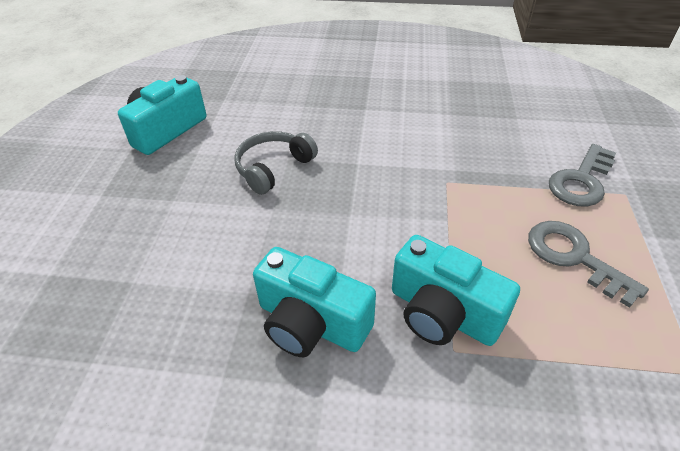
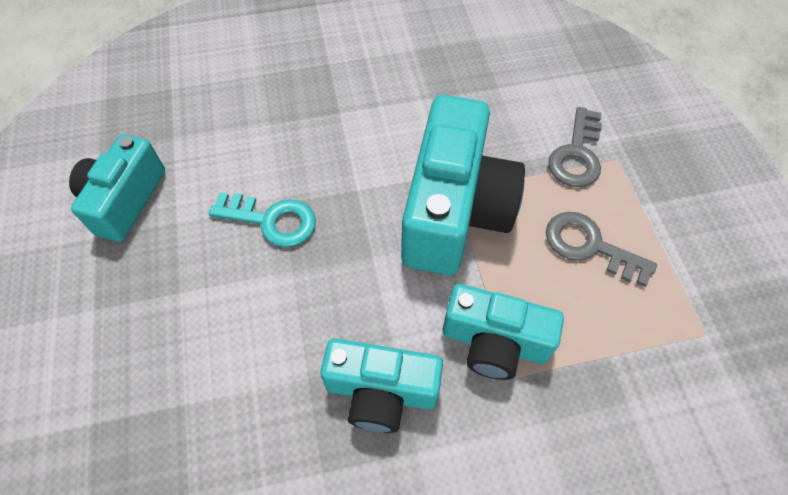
camera: 20 degrees left, 15 degrees up
(273, 168) = (271, 220): grey headphones -> turquoise key
(441, 197) = (454, 210): none -> turquoise camera

